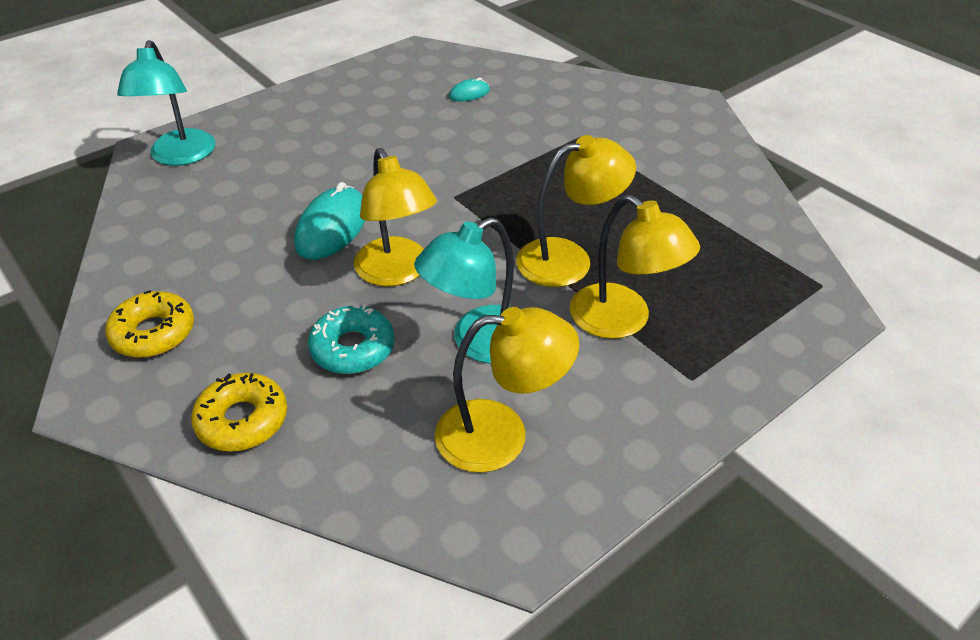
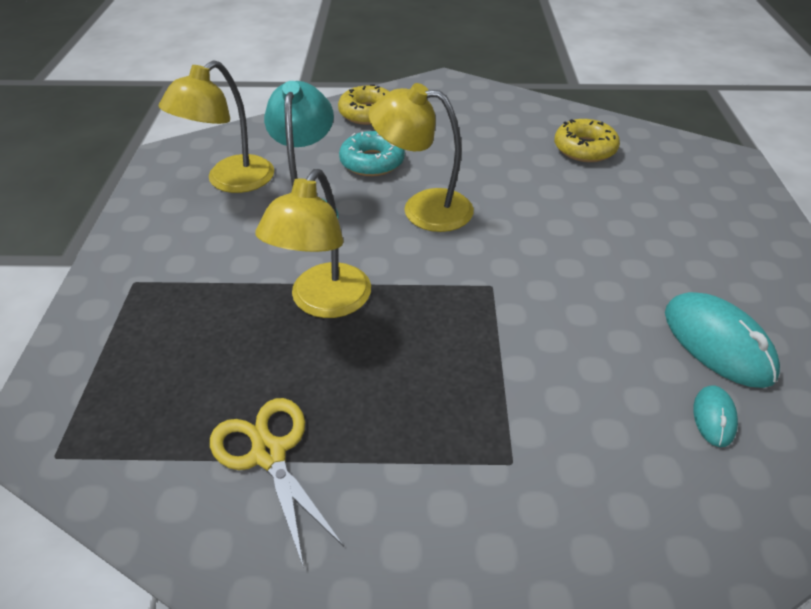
camera: 130 degrees right, 0 degrees up
(153, 333) = (477, 108): yellow donut -> yellow donut (584, 149)
(180, 156) = (704, 169): turquoise lamp -> none
(332, 228) = (516, 202): turquoise mouse -> turquoise mouse (717, 343)
(622, 320) = (225, 286): yellow lamp -> none
(693, 209) = (269, 454): none -> yellow scissors

